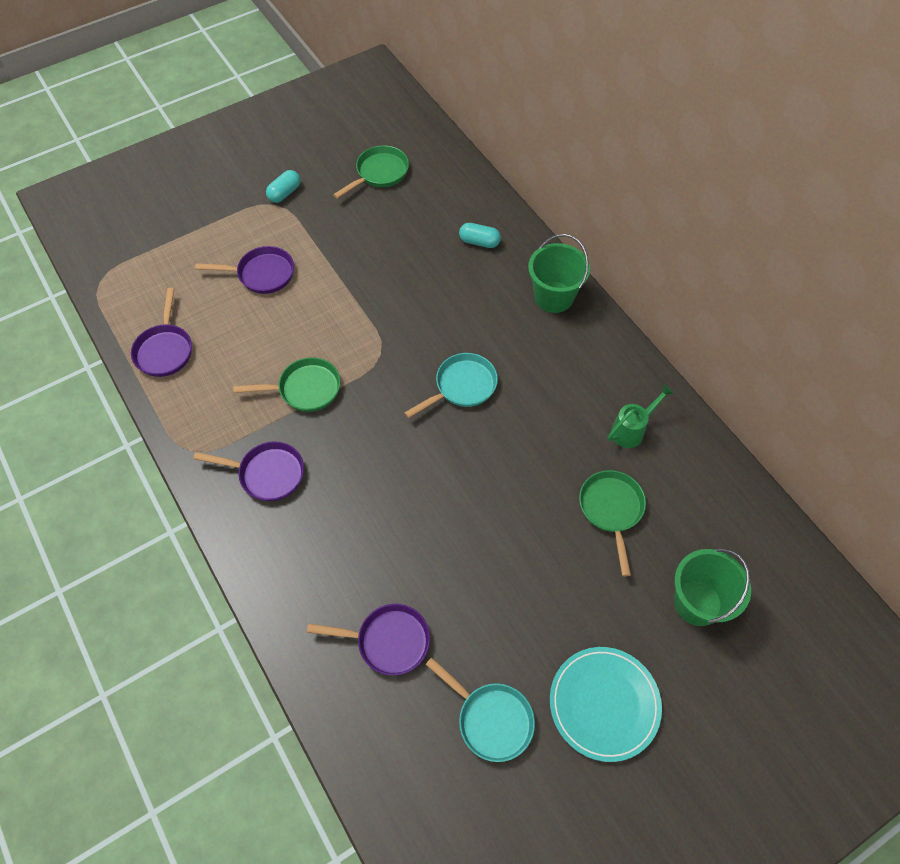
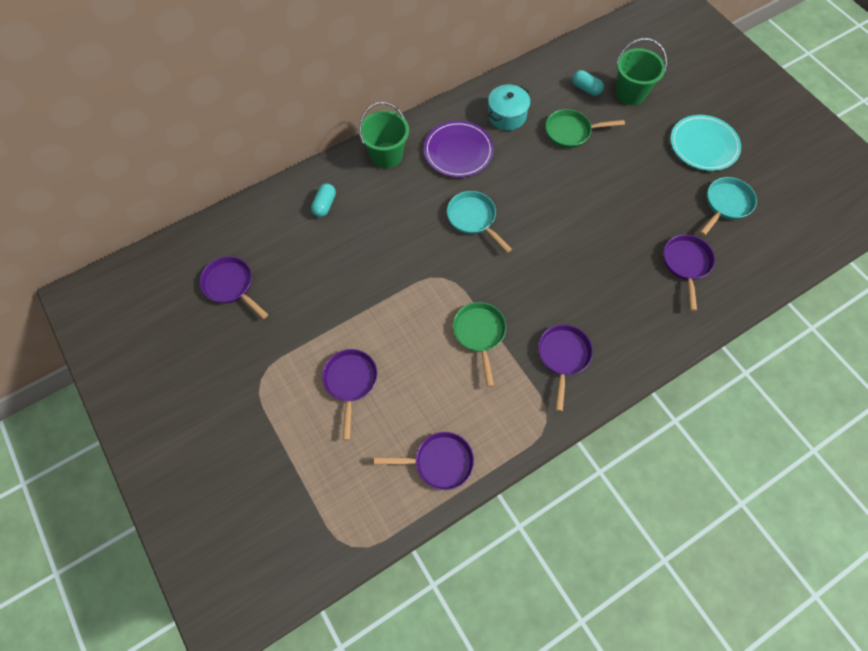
camera: 90 degrees left, 5 degrees up
(284, 193) = (246, 370): turquoise capsule -> turquoise capsule (586, 89)
(379, 173) = (231, 285): green pan -> purple pan
(566, 372) = (458, 151): none -> purple plate
(632, 430) = (507, 116): green watering can -> turquoise pot

